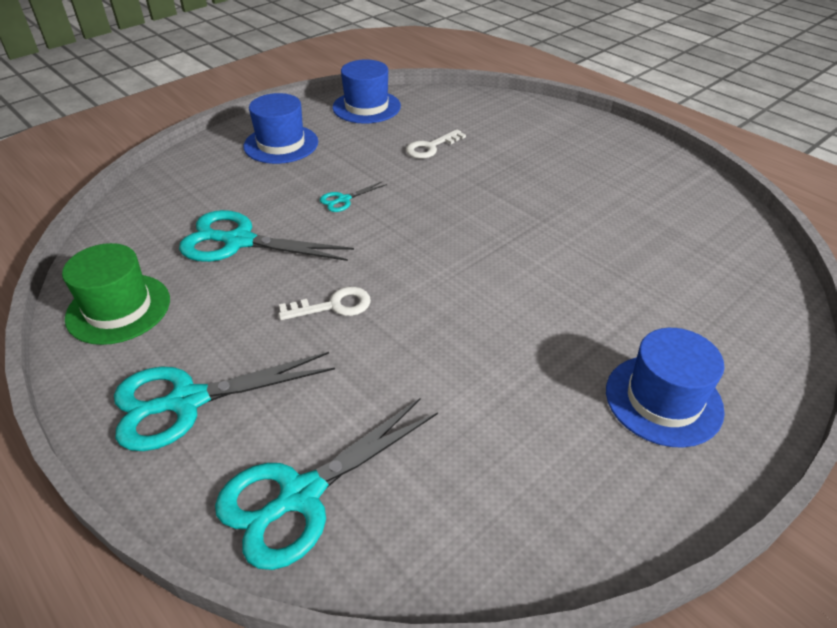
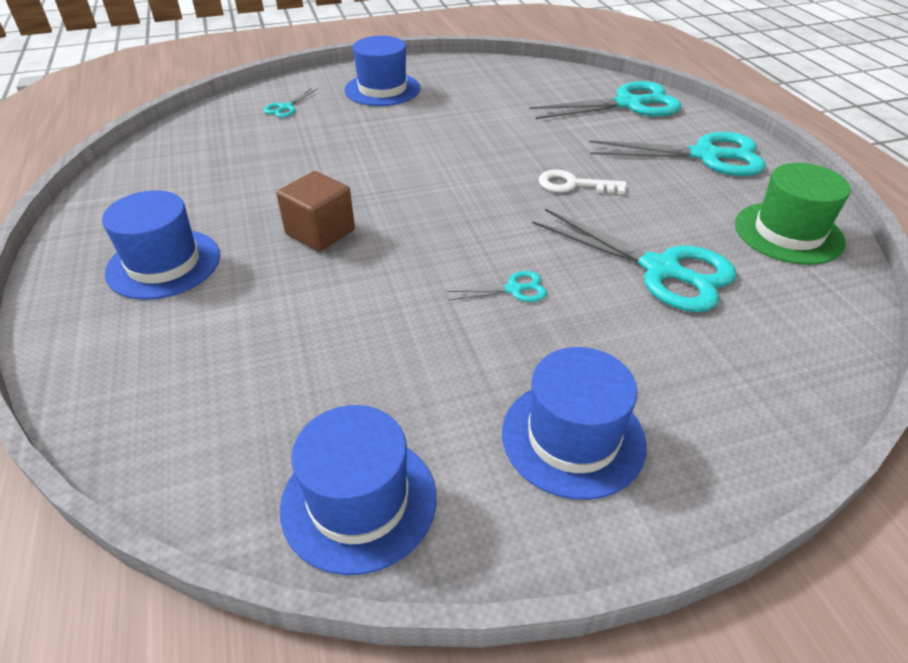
camera: 155 degrees left, 0 degrees up
(431, 147) = (333, 343): white key -> none
(509, 200) = (320, 232): none -> brown cube
(579, 156) = (164, 264): none -> blue hat
(722, 321) = (286, 107): none -> turquoise scissors

